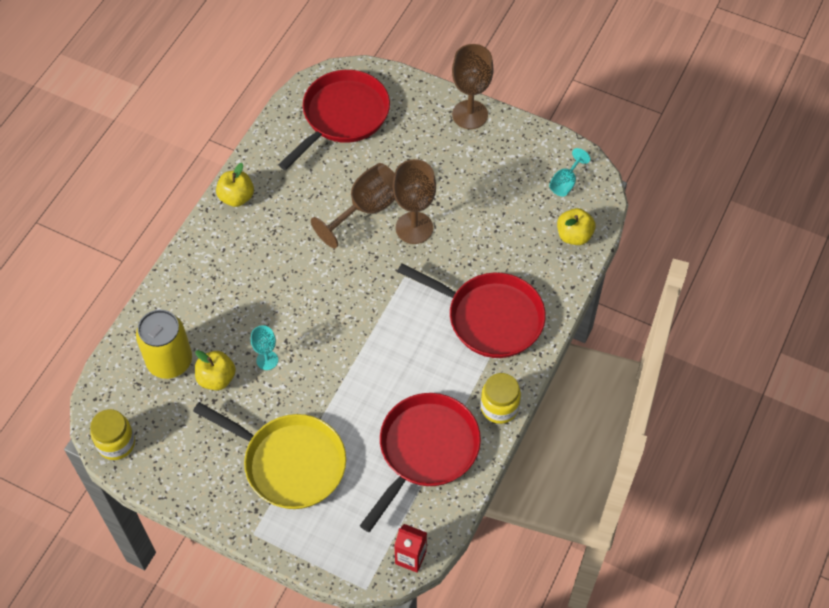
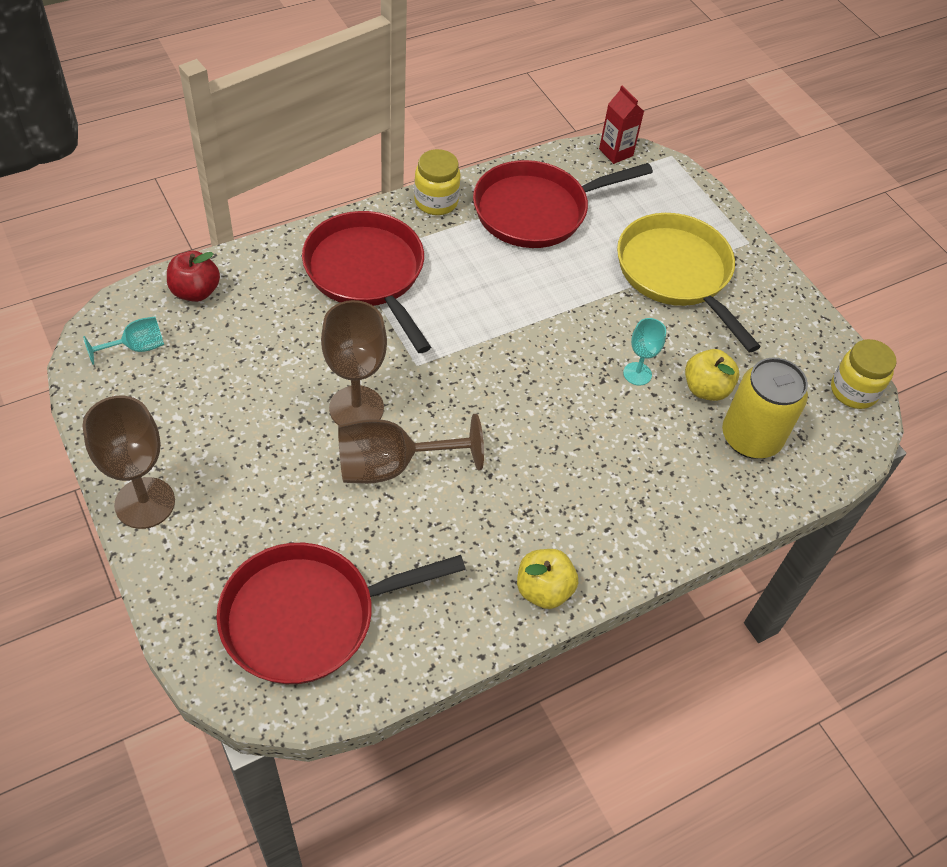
camera: 150 degrees left, 5 degrees down
(574, 236) = (195, 291): yellow apple -> red apple

